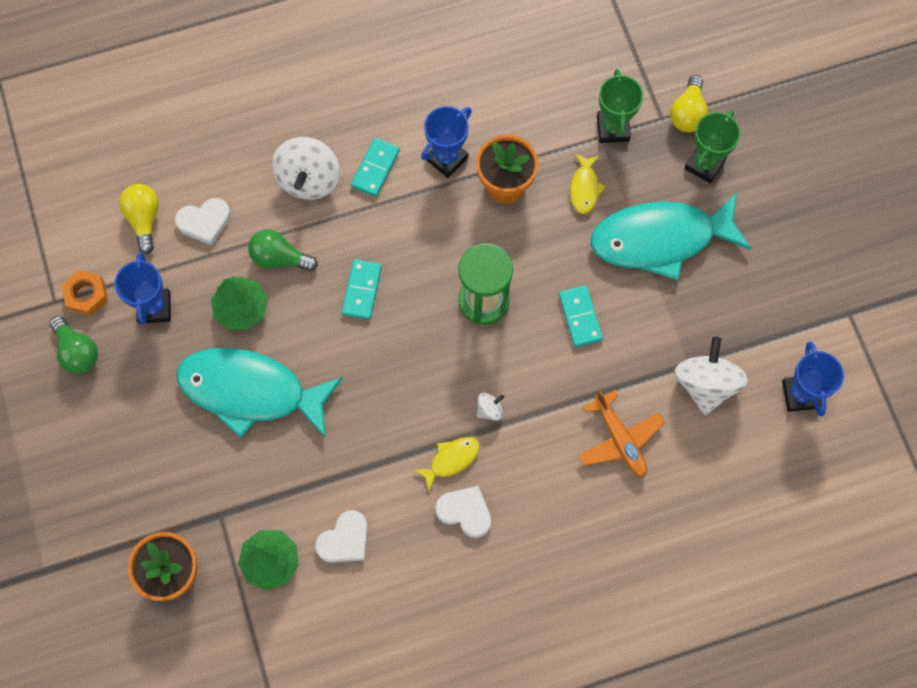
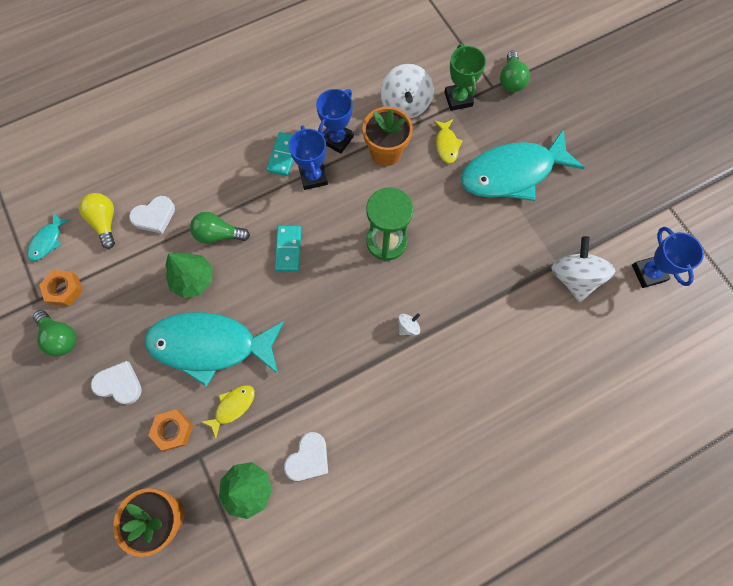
camera: 10 degrees left, 0 degrees up
(73, 231) = (48, 241): none -> turquoise fish
(154, 307) = (122, 290): blue trophy -> blue trophy (313, 177)
(195, 481) = (173, 430): none -> orange nut
(309, 179) = (233, 171): white spinning top -> white spinning top (405, 105)
(451, 460) = (385, 373): yellow fish -> yellow fish (232, 407)
(465, 512) = (404, 415): white heart -> white heart (119, 384)
(580, 317) = (464, 241): turquoise domino -> none
(619, 439) = (517, 333): orange plane -> none
(687, 113) = (510, 80): yellow light bulb -> green light bulb
(704, 164) = (532, 114): green trophy -> none

